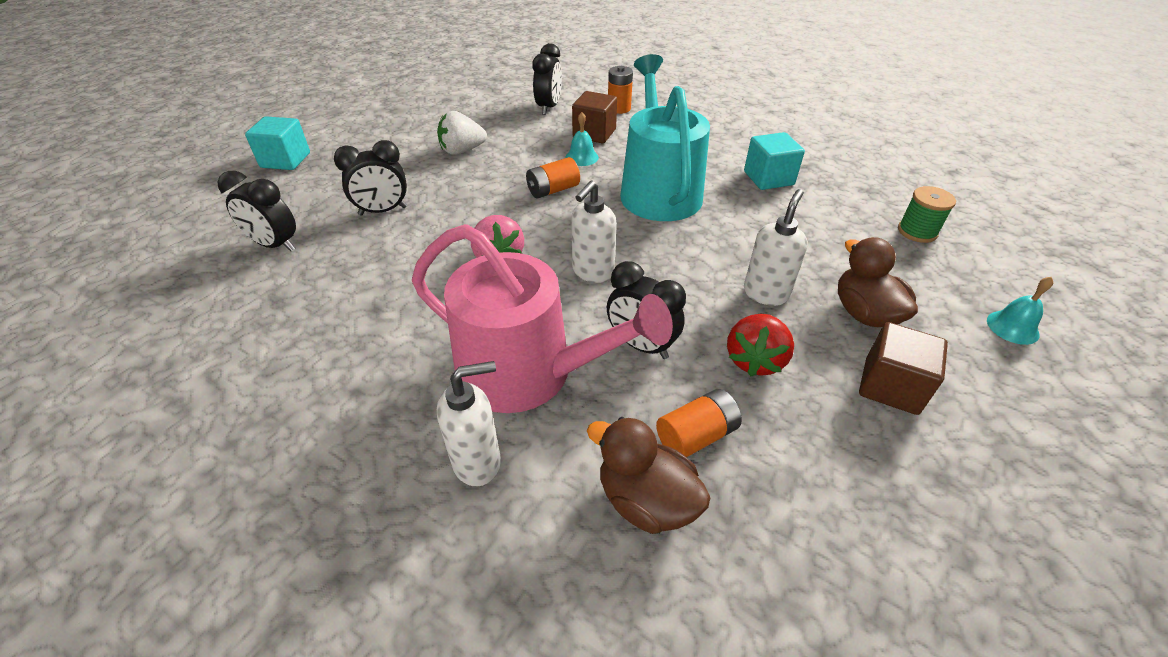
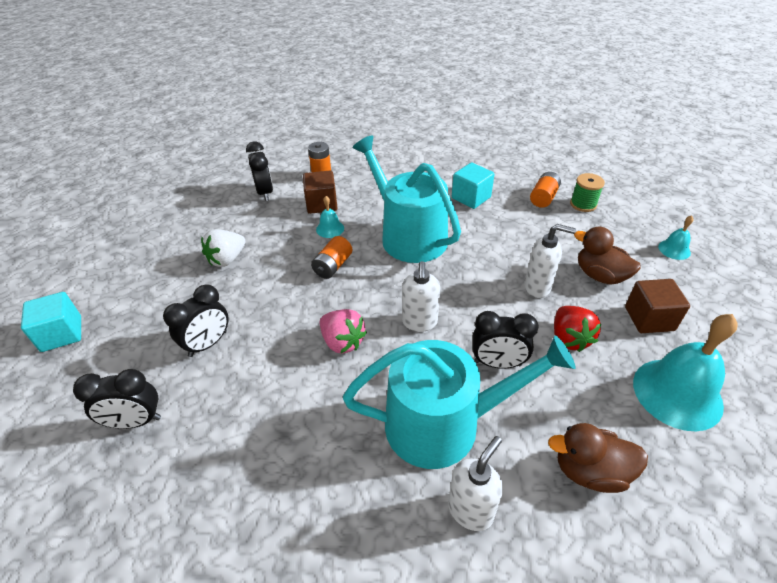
camera: 30 degrees left, 0 degrees up
(528, 372) = (444, 423): pink watering can -> turquoise watering can
(696, 436) = (580, 410): orange battery -> orange battery (543, 198)
(765, 293) = (538, 287): white soap dispenser -> white soap dispenser turned 105 degrees clockwise
(849, 483) = (677, 393): none -> turquoise bell

